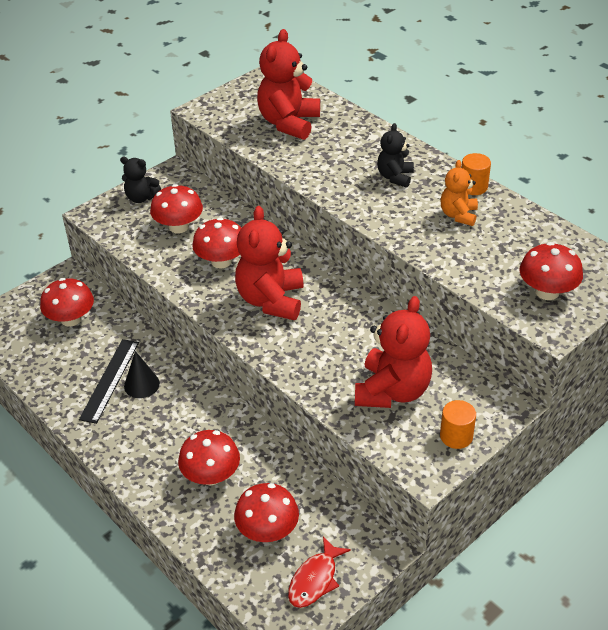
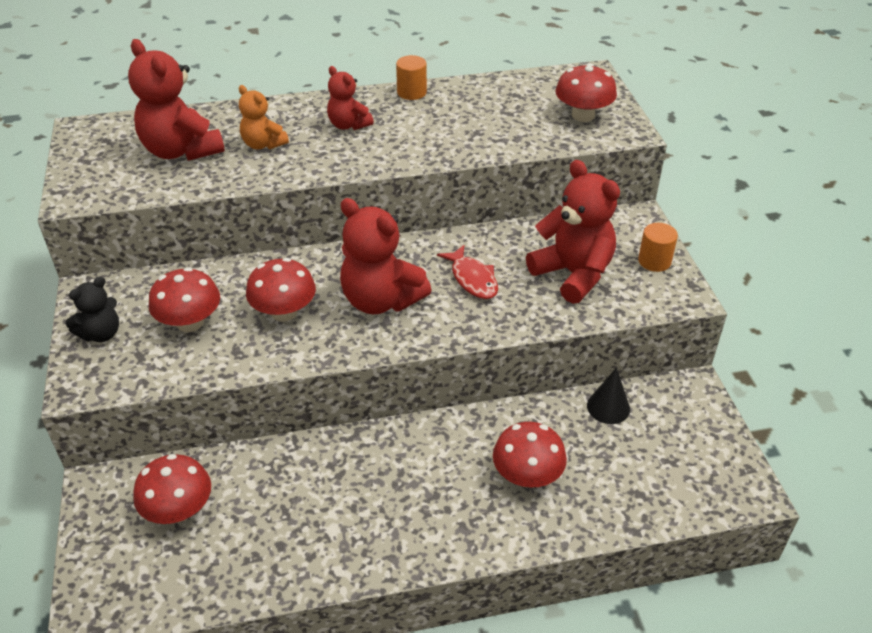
camera: 60 degrees left, 0 degrees up
(110, 380) = (317, 510): black ruler -> none
(141, 384) = (349, 483): black cone -> black cone (608, 407)
(267, 530) = (627, 461): red mushroom -> none
(315, 579) = (705, 451): red fish -> red fish (472, 279)
(395, 177) = (348, 125): black teddy bear -> red teddy bear
(458, 215) = (441, 115): orange teddy bear -> orange teddy bear (263, 144)

